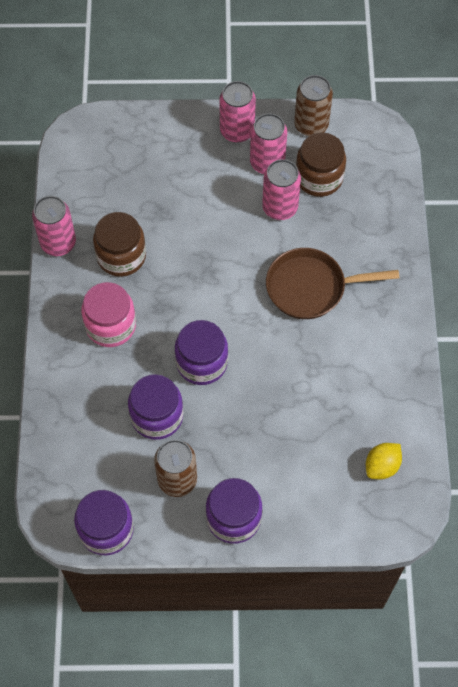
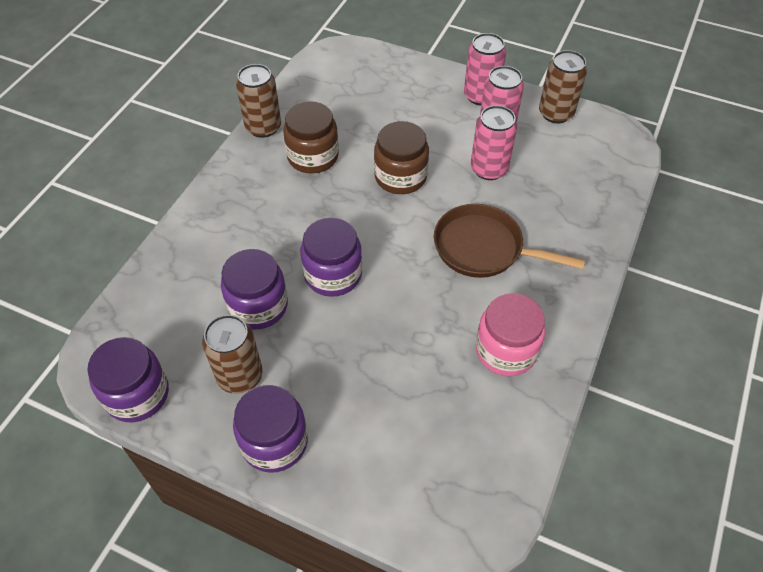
camera: 25 degrees right, 10 degrees down
(58, 243) = (263, 127): pink can -> brown can
(111, 325) = (266, 209): pink jar -> pink jar (506, 350)
(319, 177) = (541, 157): brown jar -> brown jar (400, 177)
(382, 466) = (472, 459): yellow lemon -> none

